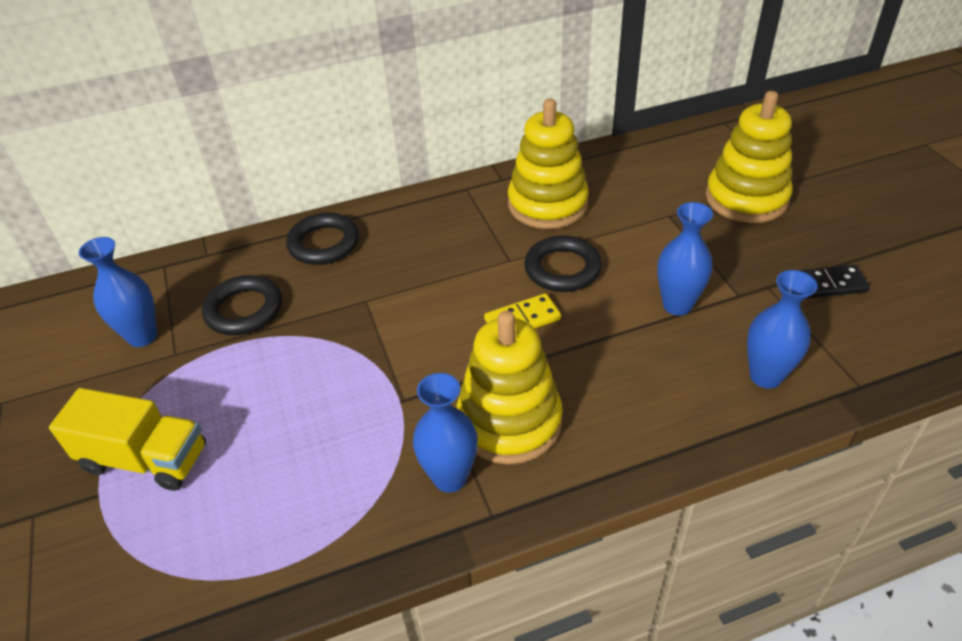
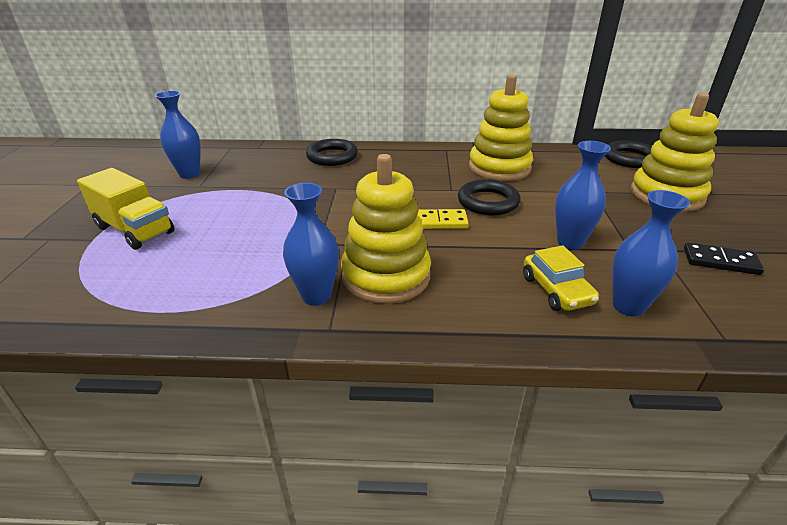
camera: 20 degrees right, 10 degrees down
(244, 310) = (257, 175): black ring -> black ring (630, 159)
(692, 378) = (556, 290): none -> yellow car

